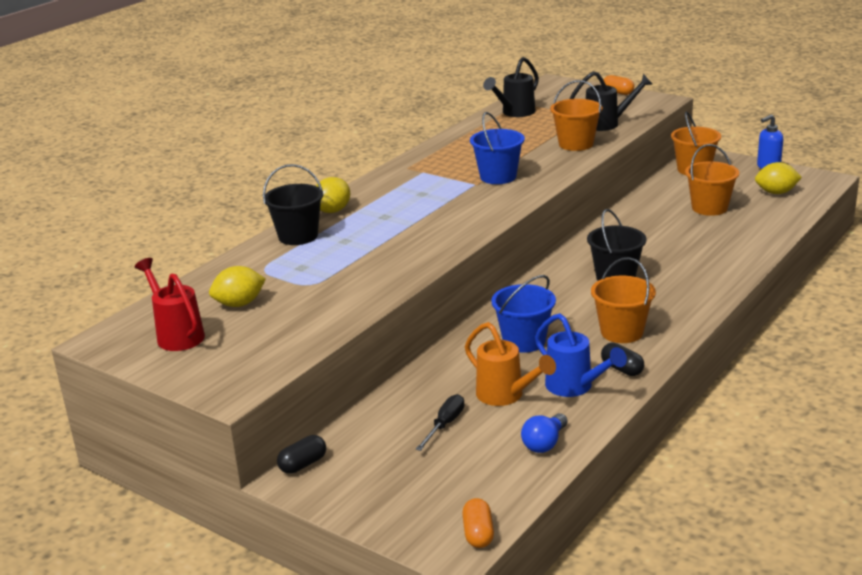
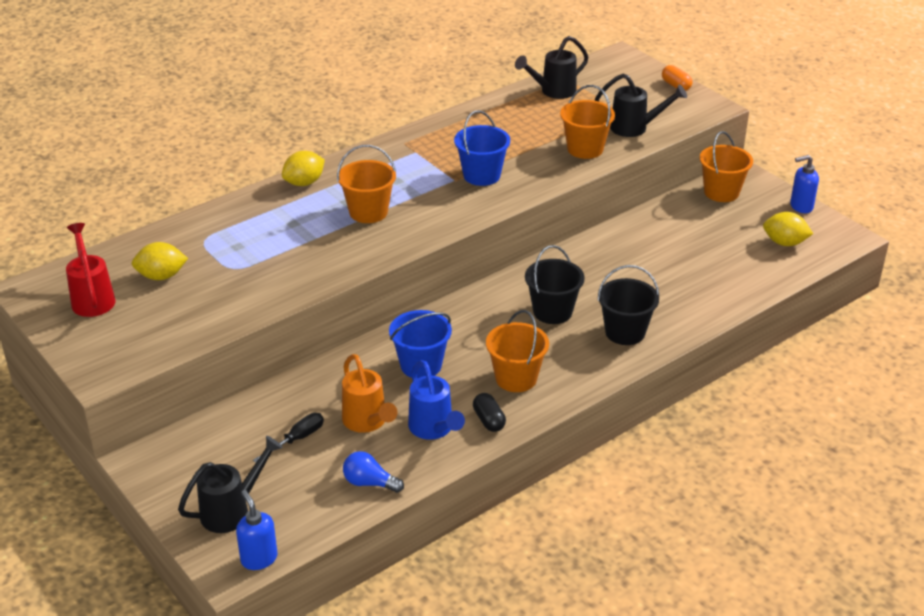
camera: 15 degrees right, 10 degrees up
(298, 236) = (255, 207): black bucket -> black bucket (625, 332)
(303, 464) = (157, 448): black capsule -> none
(420, 499) = (232, 510): none -> black watering can
(478, 534) = (259, 558): orange capsule -> blue soap dispenser
(544, 443) = (369, 483): blue light bulb -> blue light bulb turned 60 degrees clockwise
(709, 208) = (702, 247): orange bucket -> orange bucket (368, 212)

